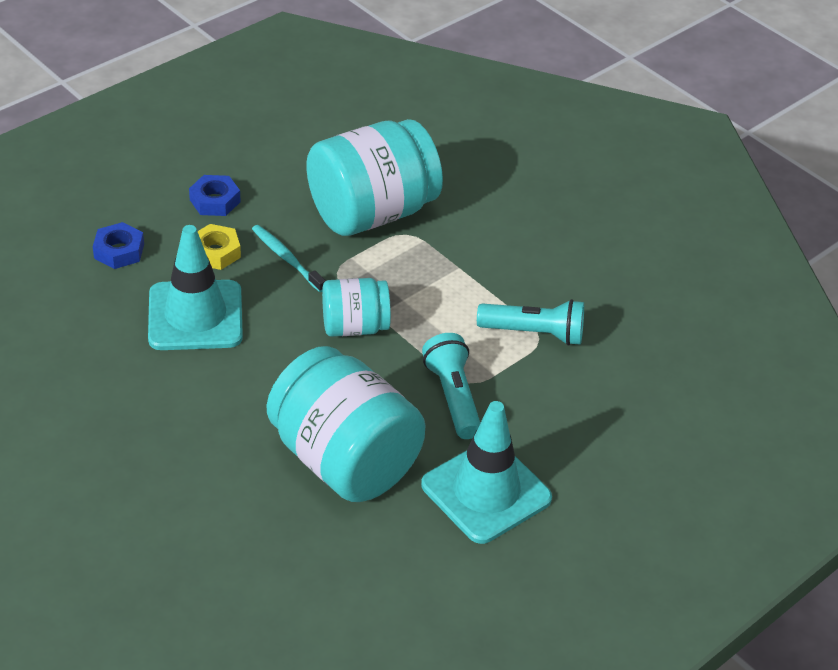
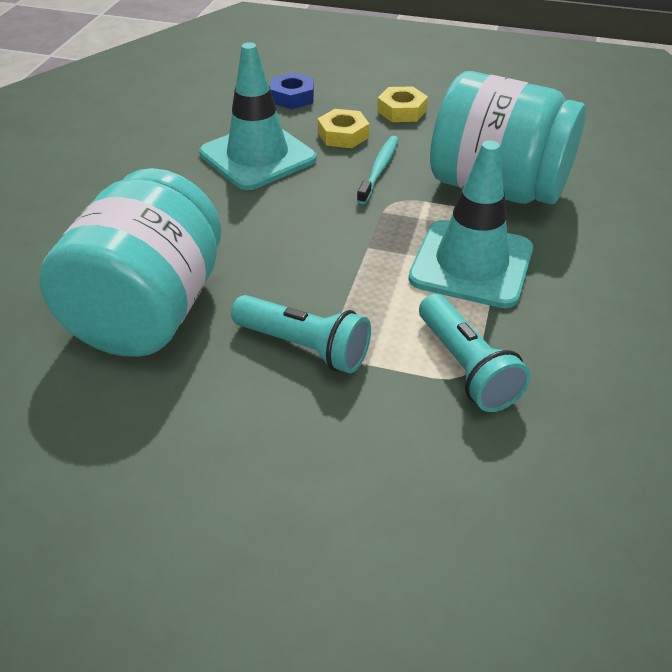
camera: 60 degrees right, 0 degrees up
(215, 201) = (402, 111): blue nut -> yellow nut
(355, 327) = (336, 241): turquoise jar -> none
(453, 397) = (304, 347): turquoise flashlight -> turquoise flashlight turned 75 degrees clockwise
(486, 492) = (179, 438): turquoise traffic cone -> turquoise traffic cone (471, 264)

